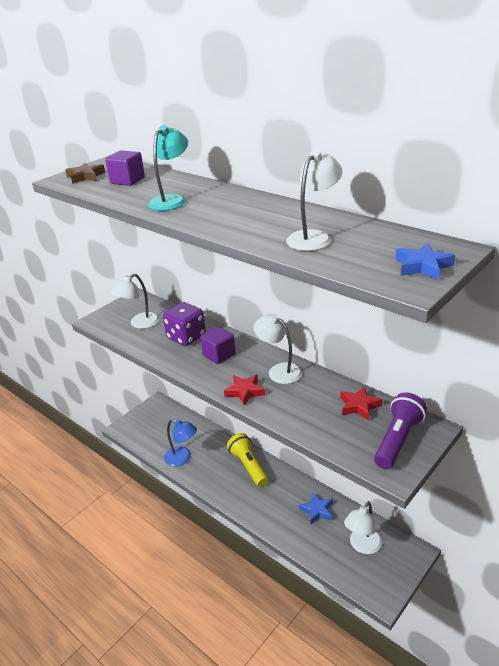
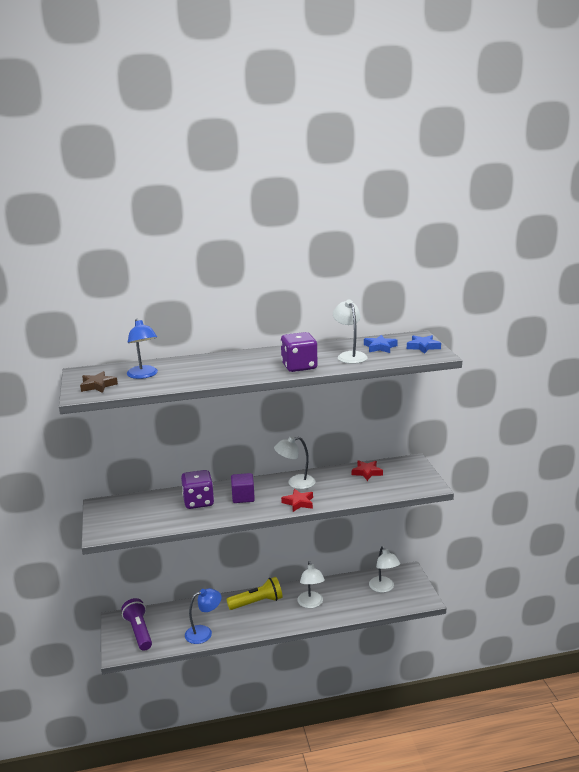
camera: 55 degrees left, 10 degrees down
(127, 180) = (144, 375): purple cube -> blue lamp
(139, 323) = (143, 515): white lamp -> white lamp (311, 604)
(171, 200) = (216, 372): turquoise lamp -> none
(239, 226) = (299, 366): none -> purple dice
(248, 466) = (257, 602): yellow flashlight -> yellow flashlight turned 150 degrees clockwise
(317, 510) = (335, 591): blue star -> blue star (380, 347)
(398, 440) = (409, 474): purple flashlight -> purple flashlight (139, 631)

